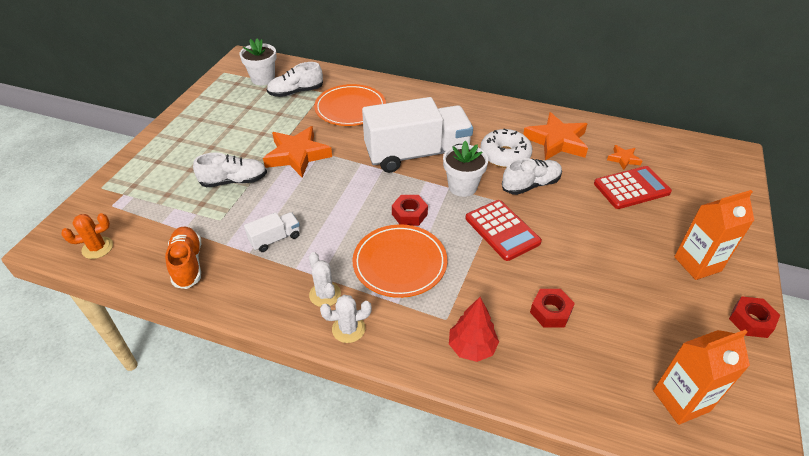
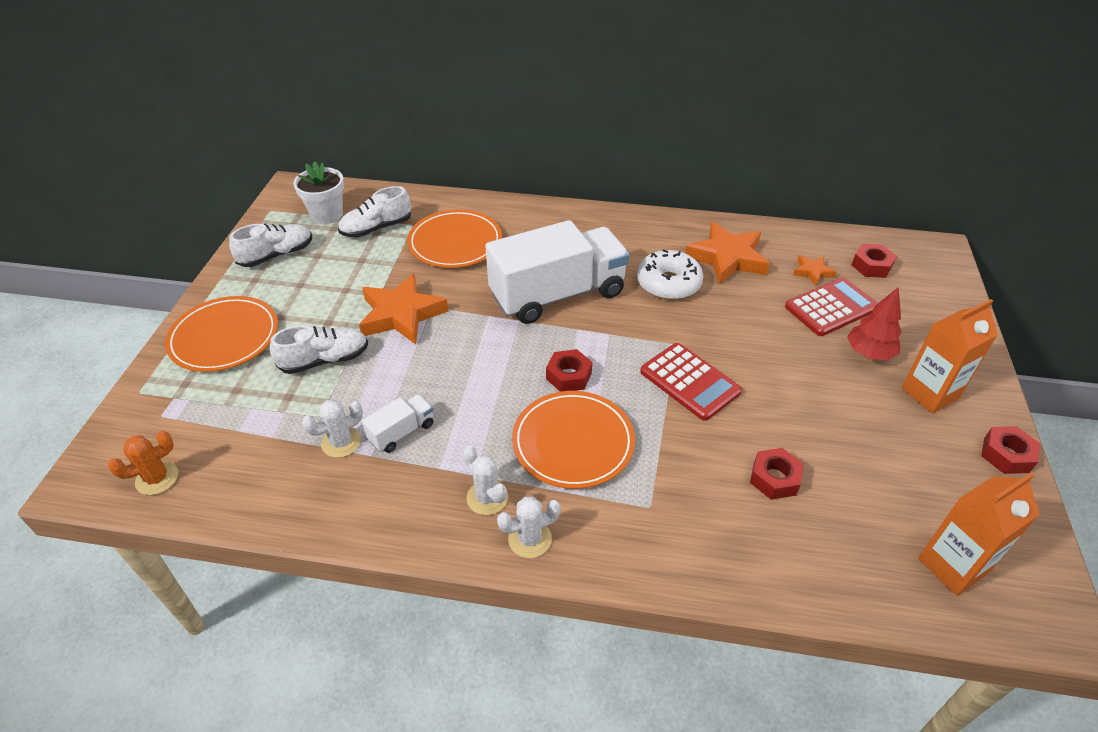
camera: 10 degrees left, 0 degrees up
(169, 157) = (224, 337): none -> orange plate
(188, 264) = (291, 483): orange shoe -> none
(230, 240) = (341, 442): none -> white cactus
(462, 187) = (626, 331): white flower pot -> none
(472, 347) = (691, 539): red tree -> red tree (869, 353)
(530, 185) = (710, 318): white shoe -> white shoe (277, 255)
(674, 160) = (871, 266): none -> red nut

